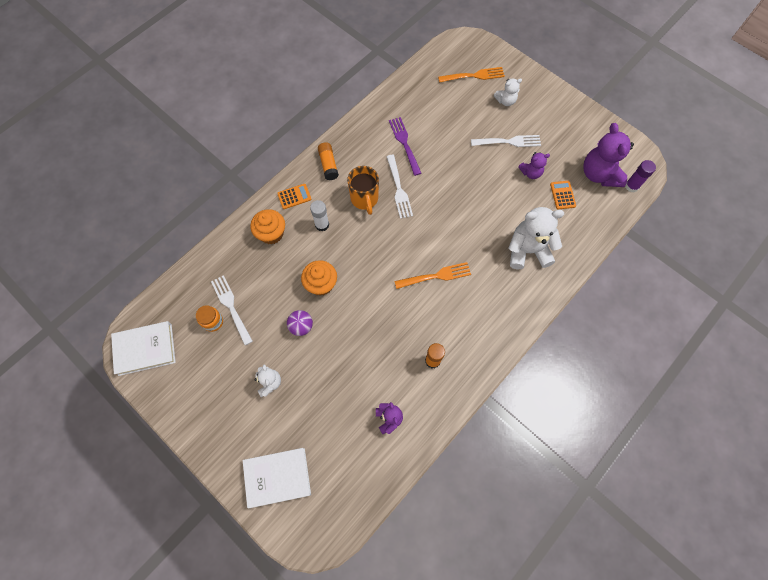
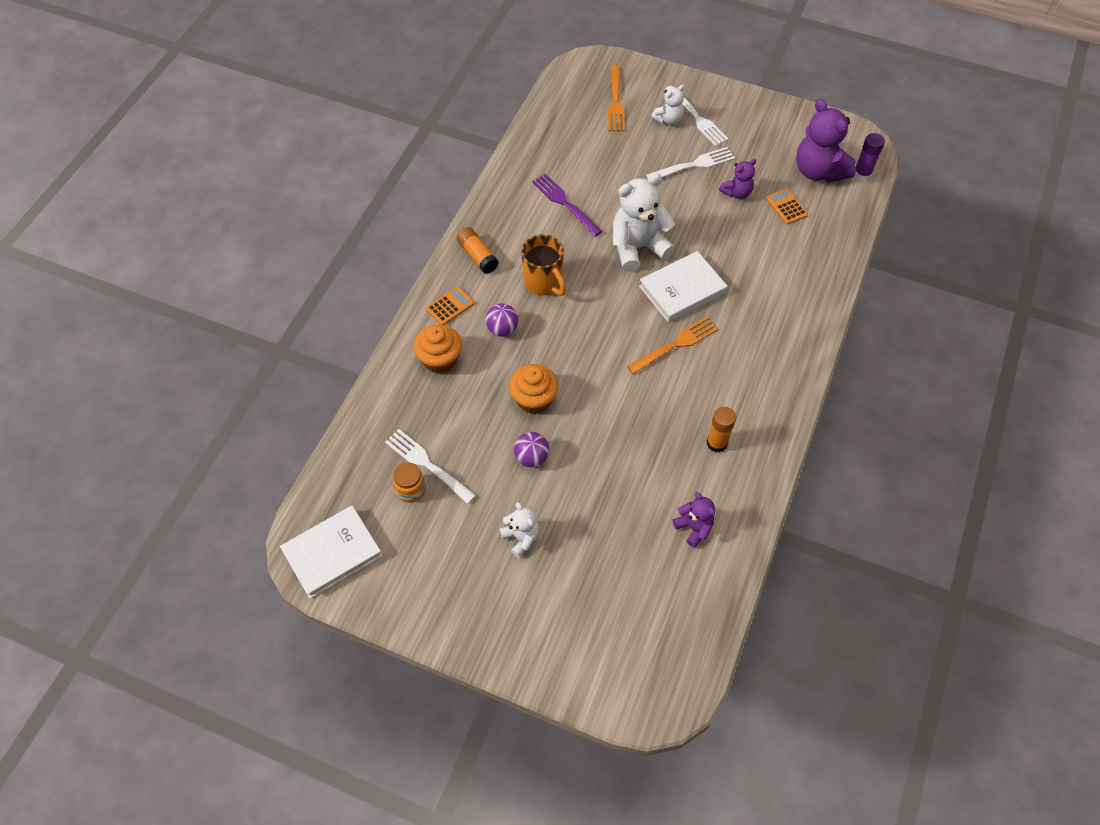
camera: 20 degrees left, 10 degrees down
(277, 477) = (584, 646): white book -> white book (682, 290)
(322, 225) = (502, 329): white glue stick -> purple ball
(398, 188) = (581, 258): white fork -> white fork (696, 118)
(473, 76) = (615, 101): orange fork -> orange fork turned 120 degrees clockwise
(527, 250) = (773, 281): white teddy bear -> white teddy bear (637, 247)

